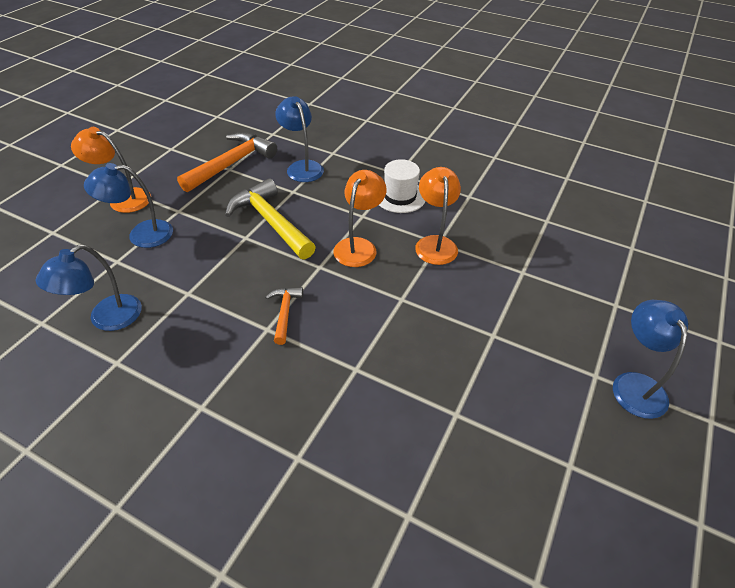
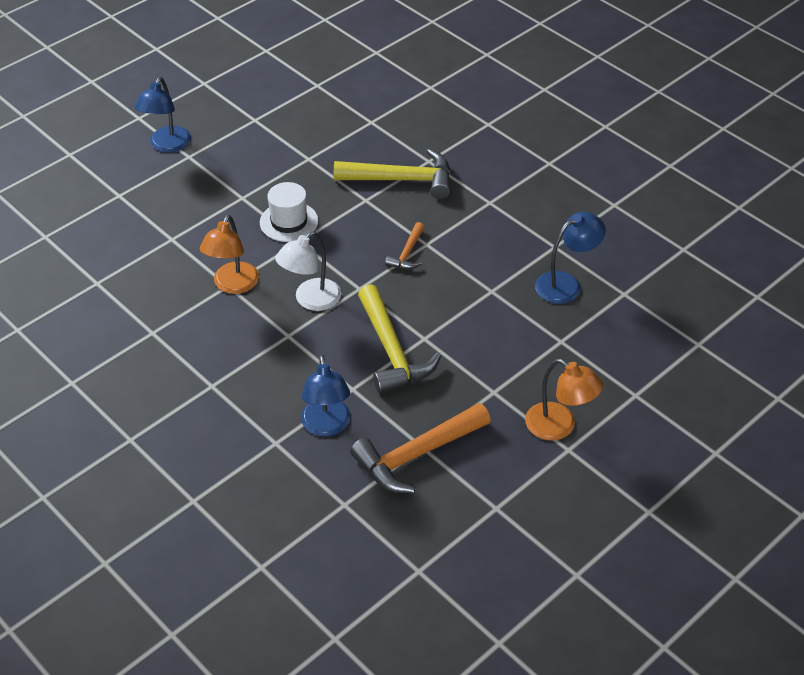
camera: 160 degrees left, 0 degrees up
(141, 235) = (536, 368): blue lamp -> none
(323, 412) = (402, 180): none -> yellow hammer
(359, 246) = (311, 300): orange lamp -> white lamp
(400, 196) = (231, 351): white hat -> white hat (289, 222)

